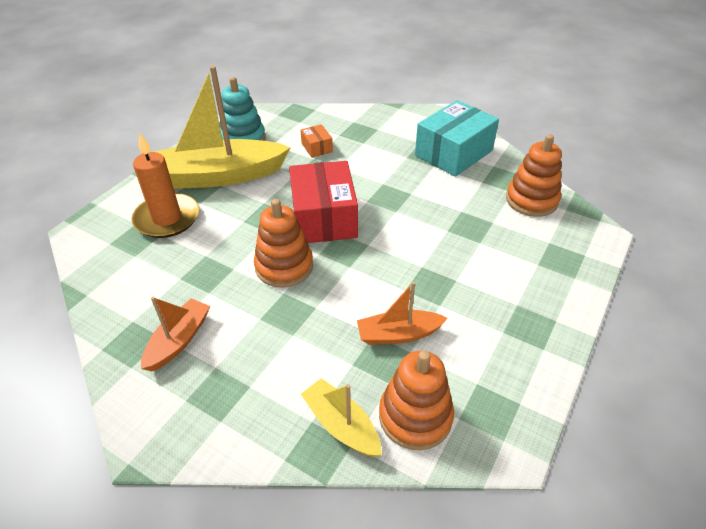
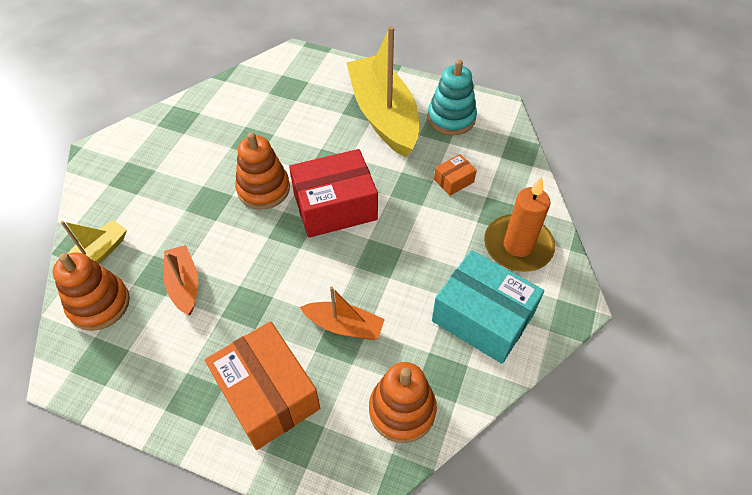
camera: 80 degrees right, 10 degrees up
(167, 218) = (316, 98): orange candle -> orange candle (518, 246)
(179, 340) = (180, 143): orange boat -> orange boat (344, 326)
(523, 274) = (267, 394): none -> orange box

